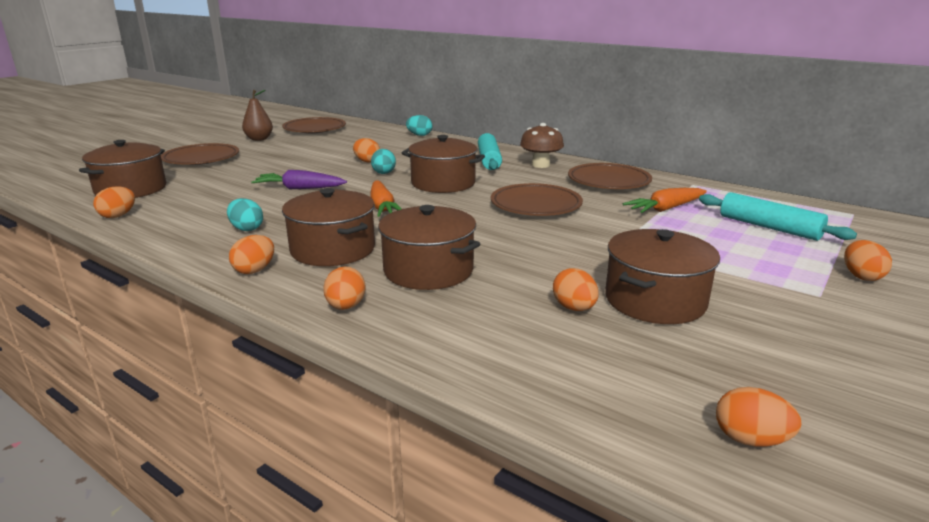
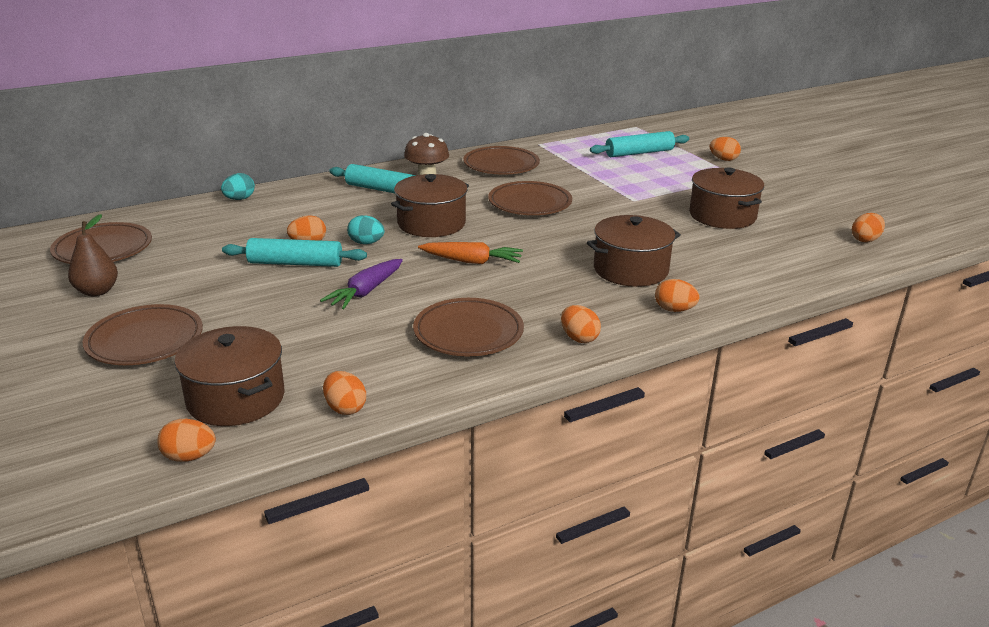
camera: 65 degrees left, 5 degrees up
(246, 229) = (468, 333): turquoise egg -> brown plate
(331, 165) = (295, 263): none -> turquoise rolling pin
(333, 249) = (559, 299): brown pot -> none
(574, 308) = (719, 239): orange egg -> orange egg (189, 457)
(666, 209) = (580, 167): orange carrot -> none

